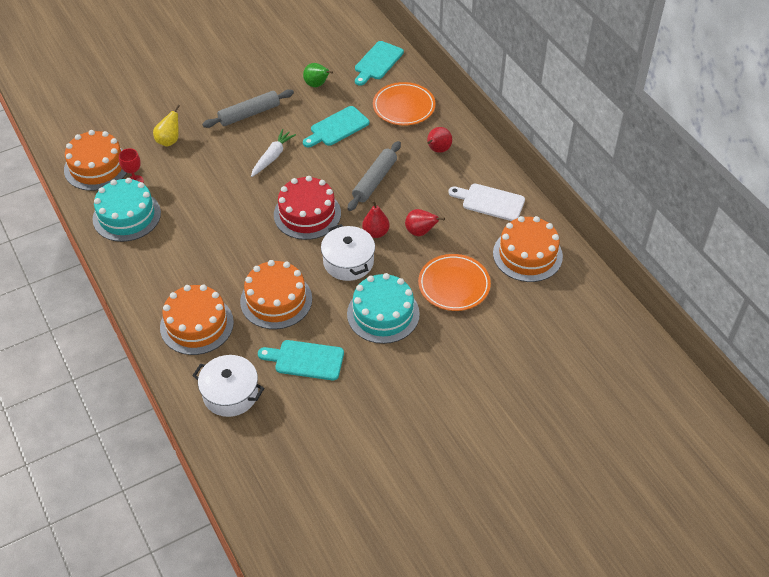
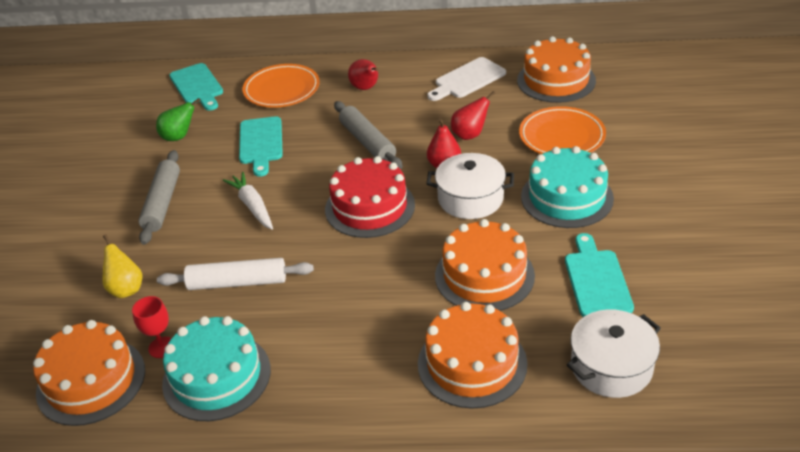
camera: 55 degrees left, 10 degrees down
(202, 186) = (237, 282): none -> white rolling pin
(305, 360) = (596, 280): turquoise cutting board -> turquoise cutting board turned 135 degrees clockwise

